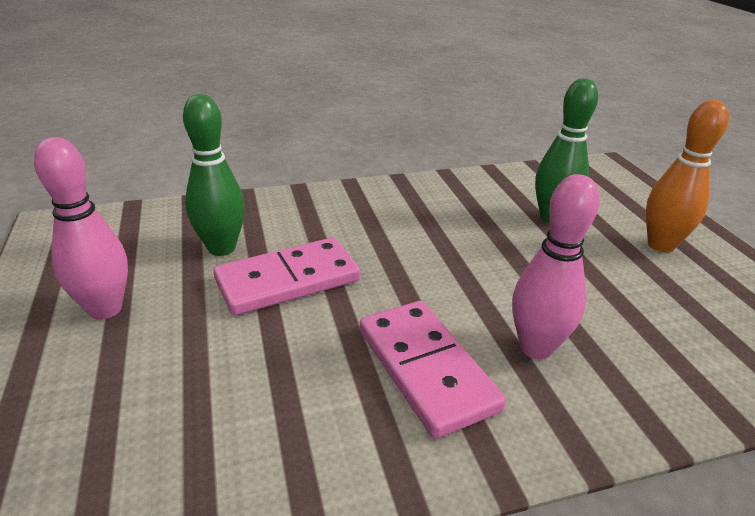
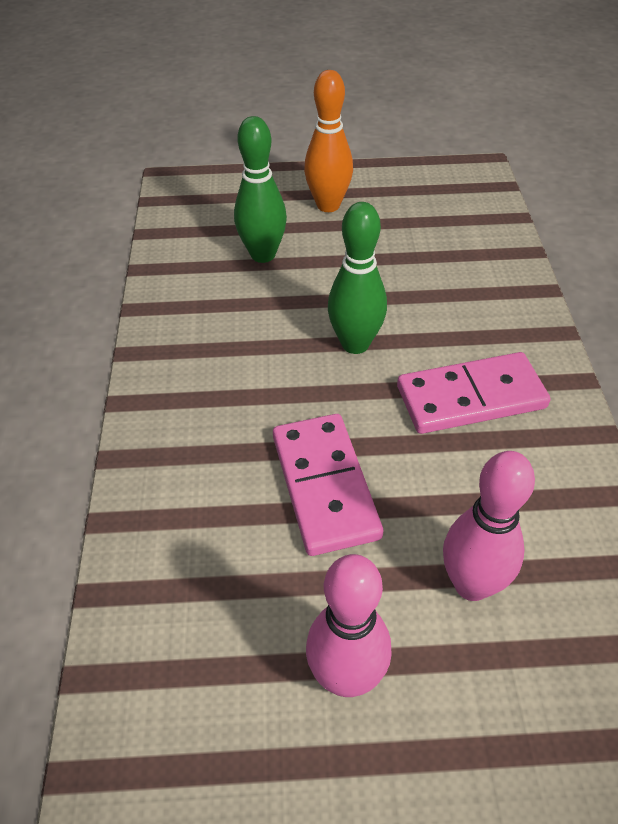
camera: 75 degrees left, 15 degrees up
(221, 248) = (242, 551): green bowling pin -> green bowling pin (355, 344)
(536, 347) = (451, 324): pink bowling pin -> pink bowling pin (471, 584)

